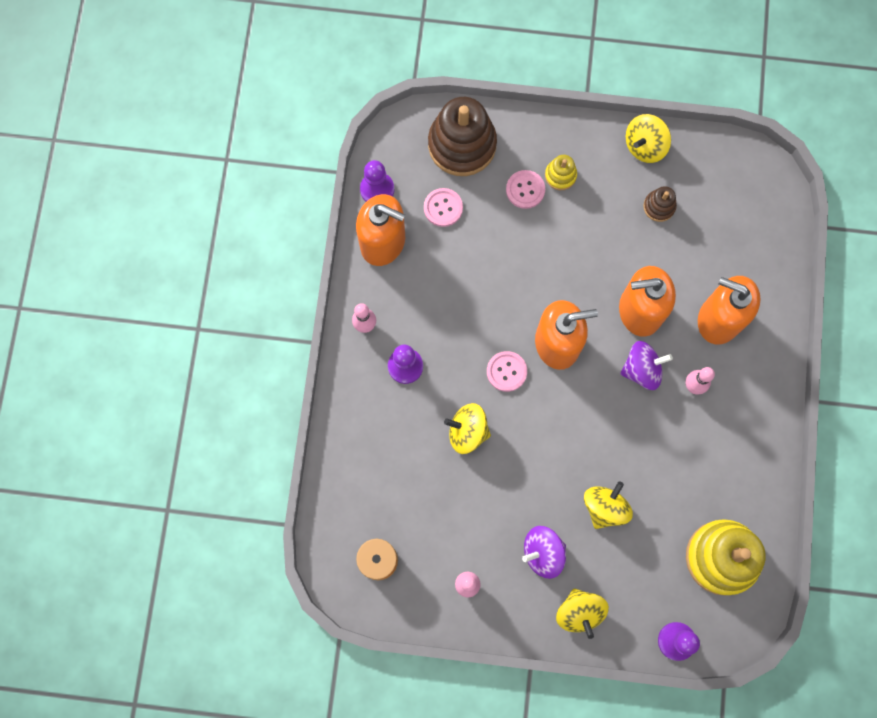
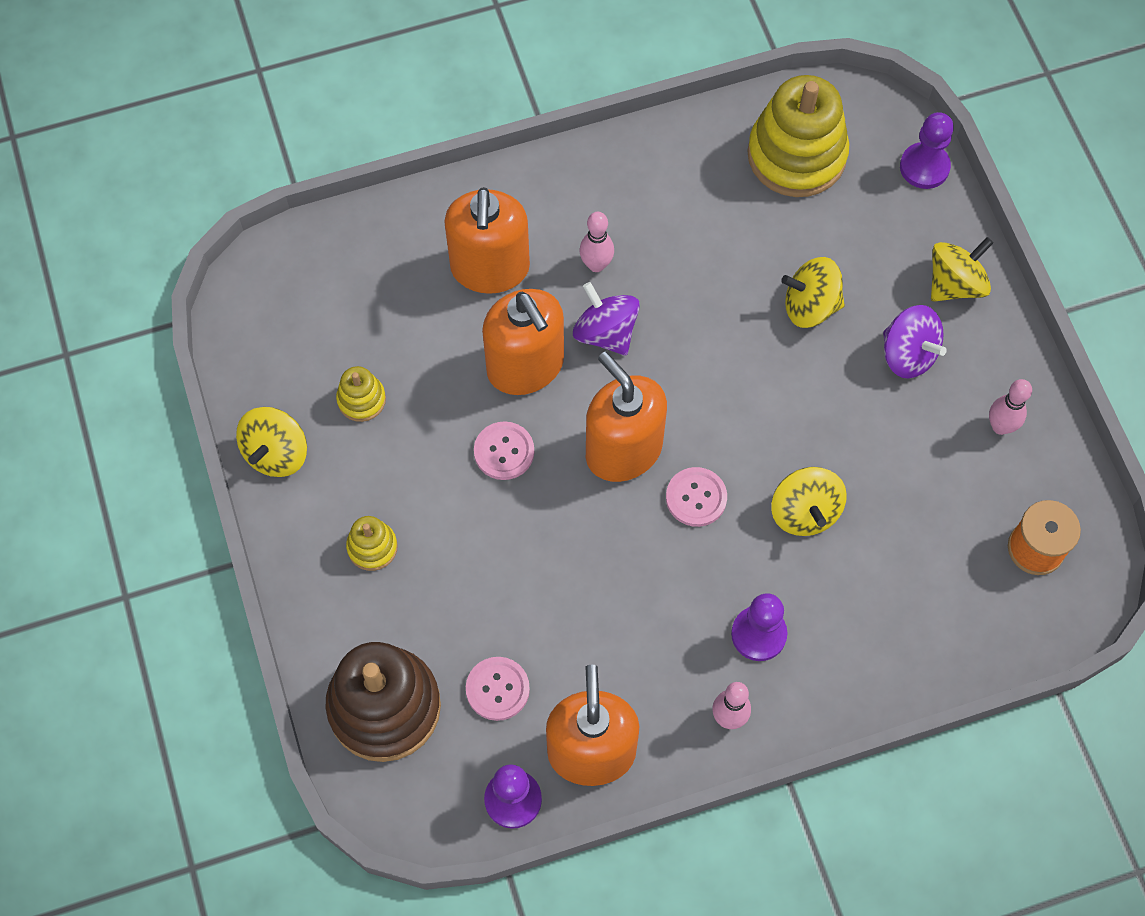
camera: 115 degrees left, 10 degrees down
(525, 190) = (416, 586): pink button -> pink button (504, 451)
(644, 146) = (276, 453): yellow spinning top -> yellow spinning top turned 90 degrees clockwise
(659, 206) = (361, 399): brown stacking toy -> yellow stacking toy

